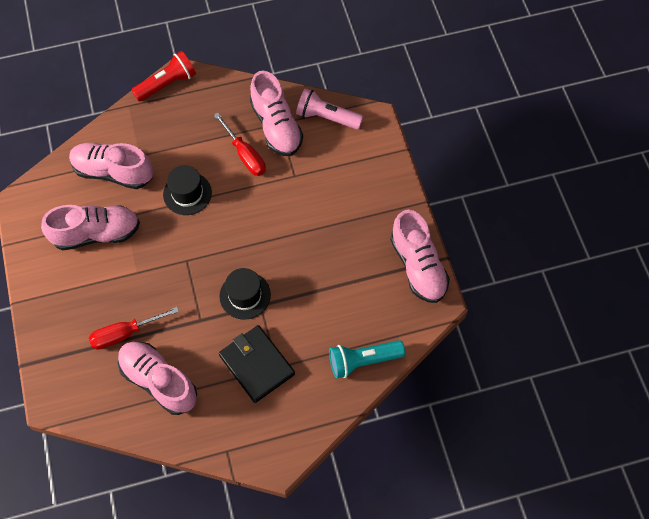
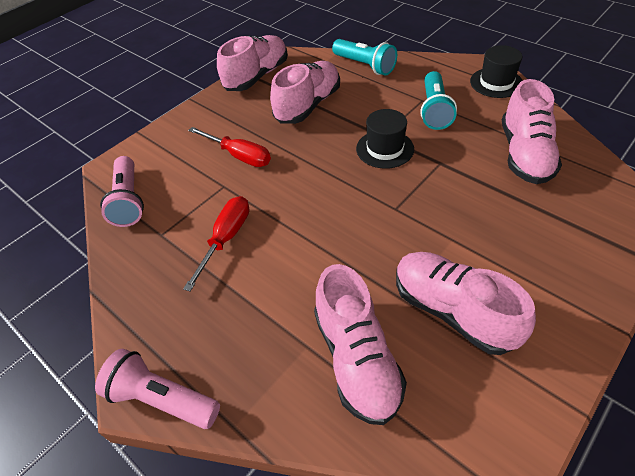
camera: 120 degrees left, 15 degrees down
(125, 333) = (519, 204): red screwdriver -> red screwdriver (239, 156)
(167, 84) = (162, 399): red flashlight -> pink flashlight
(187, 193) = (319, 258): black hat -> black hat (496, 83)
(257, 364) = (434, 110): black wallet -> turquoise flashlight
(276, 126) = (167, 234): pink shoe -> pink shoe (308, 105)

